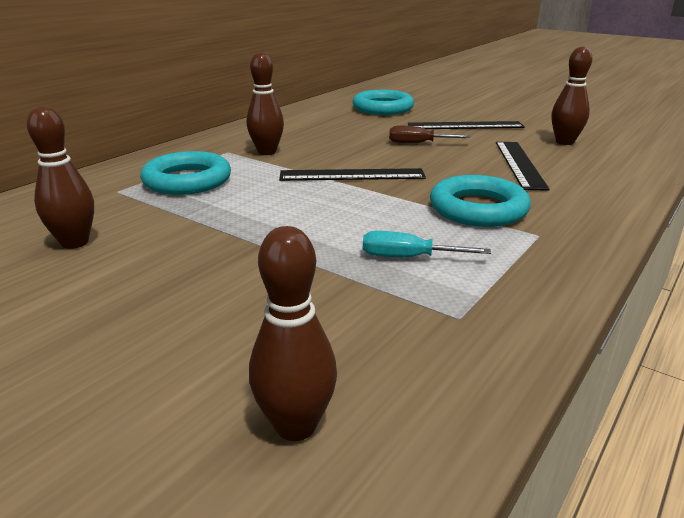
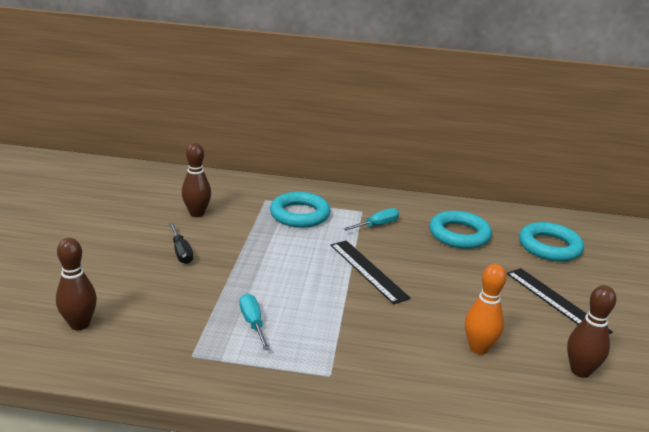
camera: 60 degrees right, 0 degrees up
(172, 276) = (181, 252): none -> black screwdriver
(267, 152) = (377, 225): brown bowling pin -> turquoise screwdriver
(418, 143) = (472, 285): brown screwdriver -> none
(478, 209) = (354, 339): turquoise ring -> turquoise ring (459, 234)
(519, 164) = (478, 348): black ruler -> orange bowling pin

